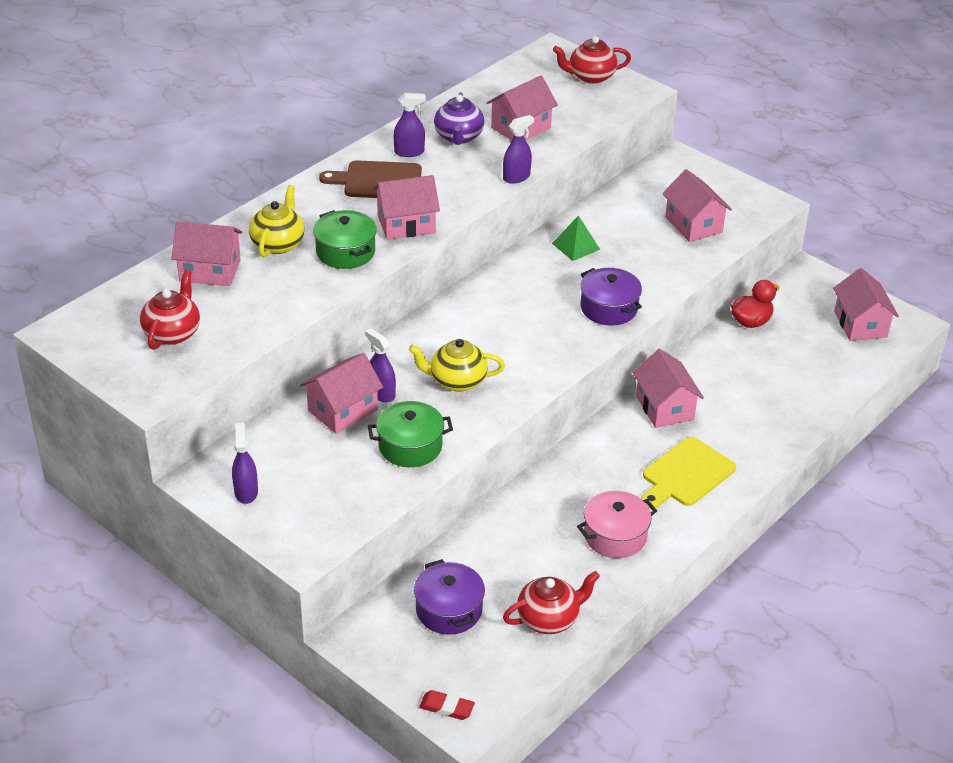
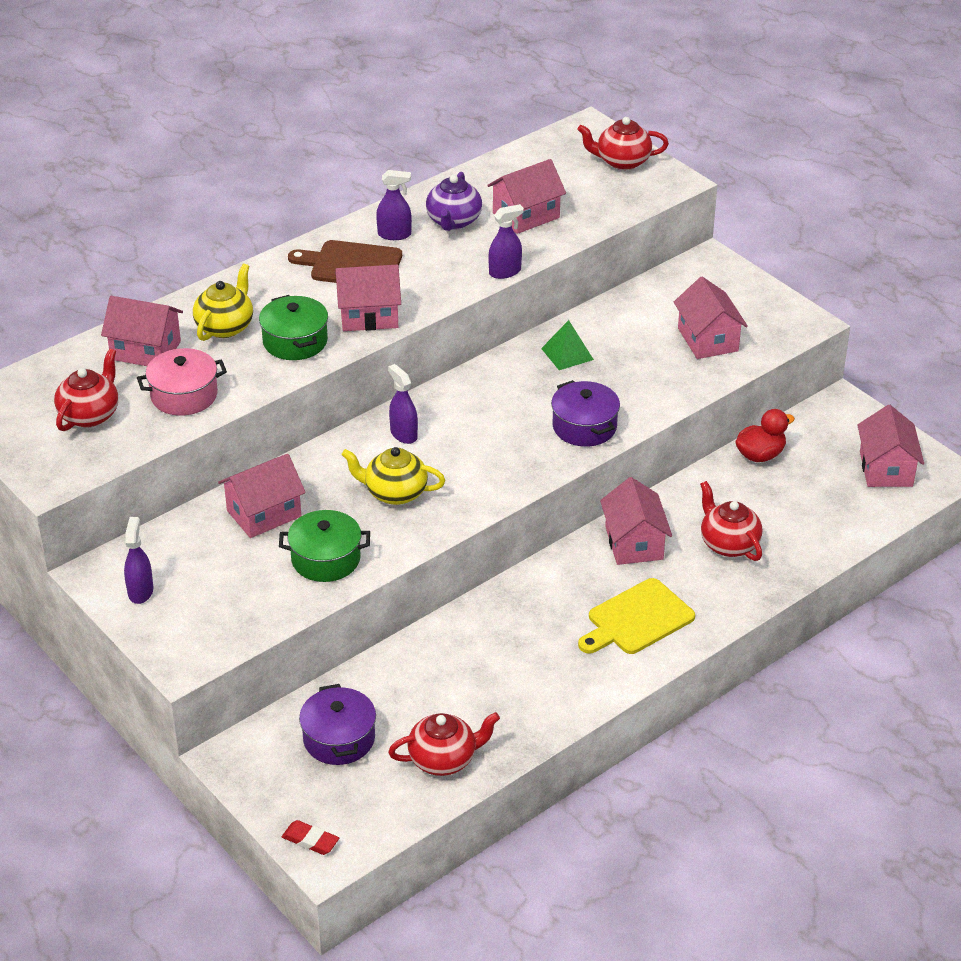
camera: 10 degrees right, 0 degrees up
(381, 393) = (309, 499): purple spray bottle -> purple spray bottle (403, 434)
(615, 536) = (540, 678): pink pot -> pink pot (184, 395)
(746, 401) = (728, 544): none -> red teapot

